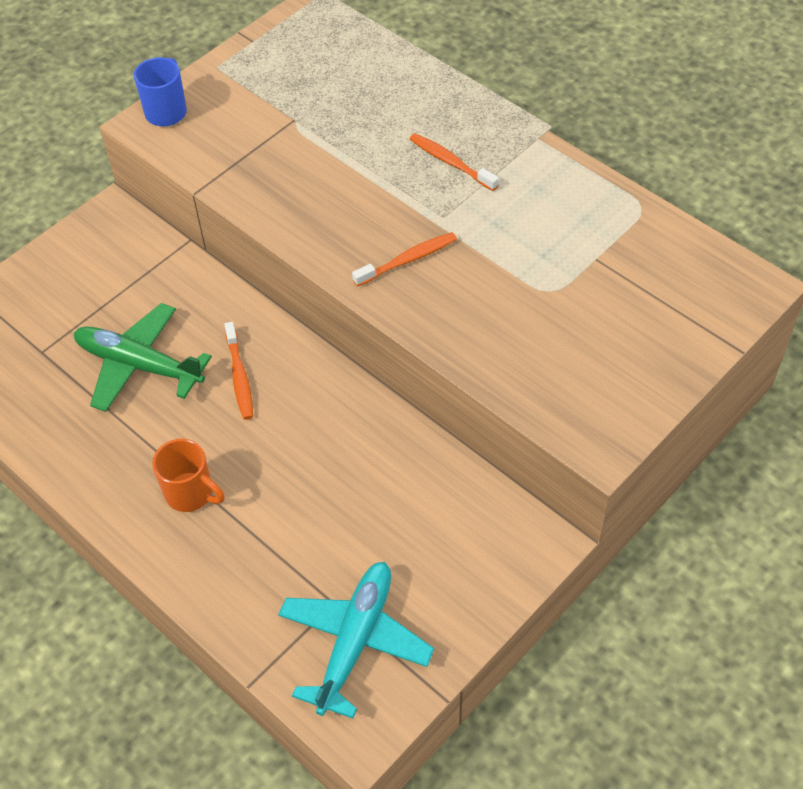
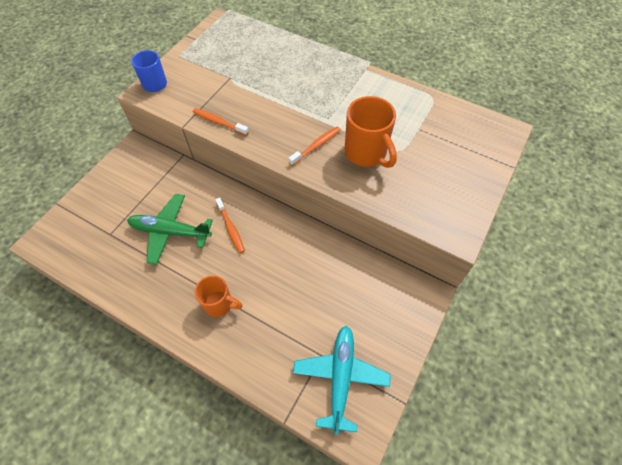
camera: 15 degrees left, 5 degrees up
(450, 162) = (323, 88): orange toothbrush -> orange toothbrush (219, 122)
(490, 286) = (366, 153): none -> orange mug

